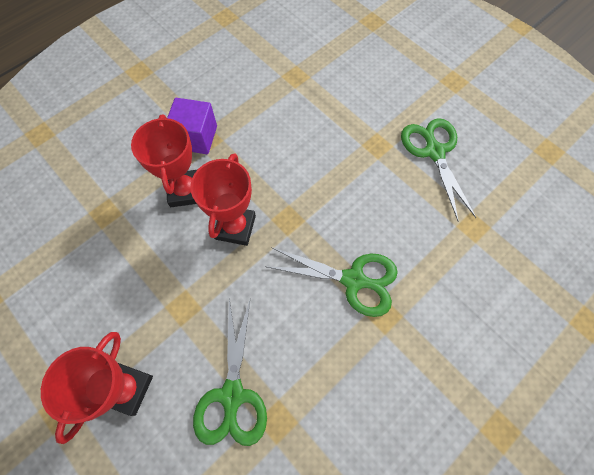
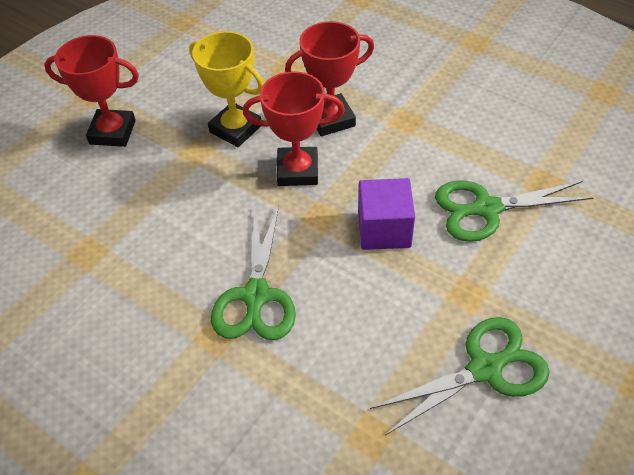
camera: 80 degrees right, 15 degrees down
(167, 269) = (235, 129): none -> yellow trophy
(196, 137) = (404, 110): purple cube -> purple cube (384, 229)
(232, 395) = (110, 210): green scissors -> green scissors (486, 209)

